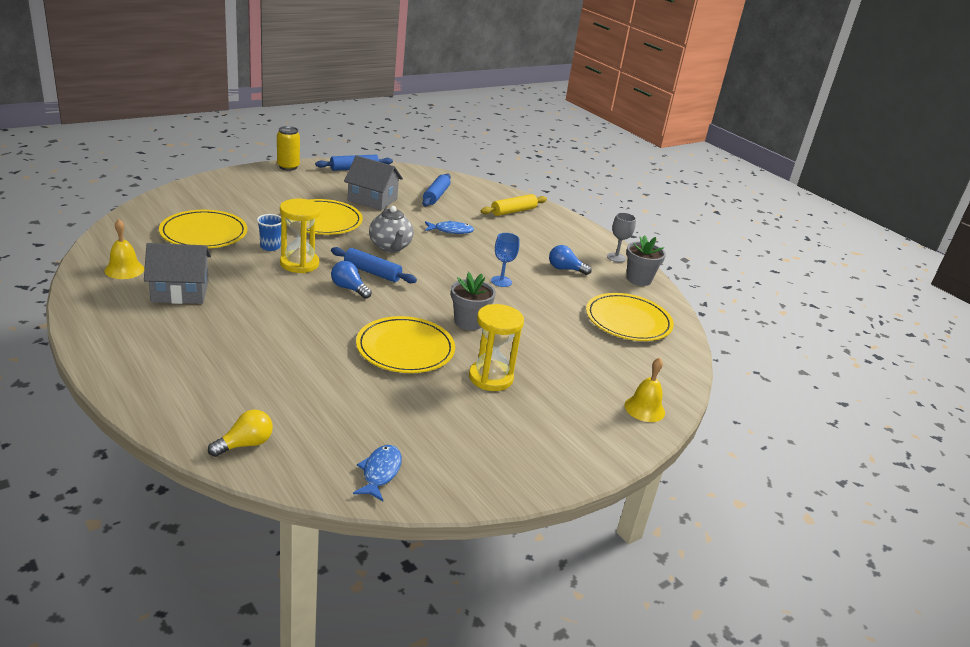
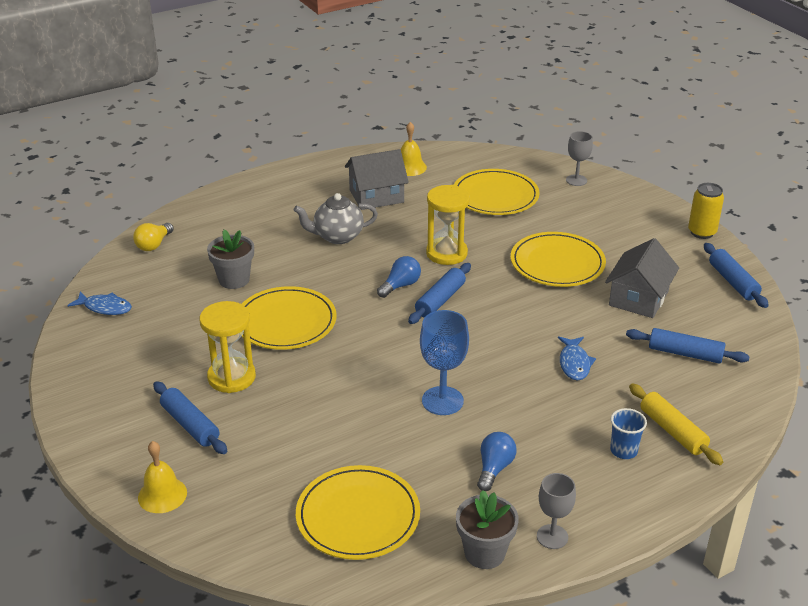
camera: 100 degrees right, 5 degrees up
(180, 292) = (376, 196): grey house -> grey house turned 75 degrees clockwise
(189, 197) = (576, 180): none -> grey goblet
(245, 444) = (154, 245): yellow light bulb -> yellow light bulb turned 60 degrees clockwise
(270, 247) = (479, 234): blue cup -> blue cup (623, 451)
(390, 247) = (507, 313): grey teapot -> grey teapot (337, 237)
(468, 322) = (340, 367): grey flower pot -> grey flower pot (234, 280)
(501, 281) = (442, 401): blue goblet -> blue goblet, size x1.52
(559, 398) = (190, 425): none -> blue rolling pin

